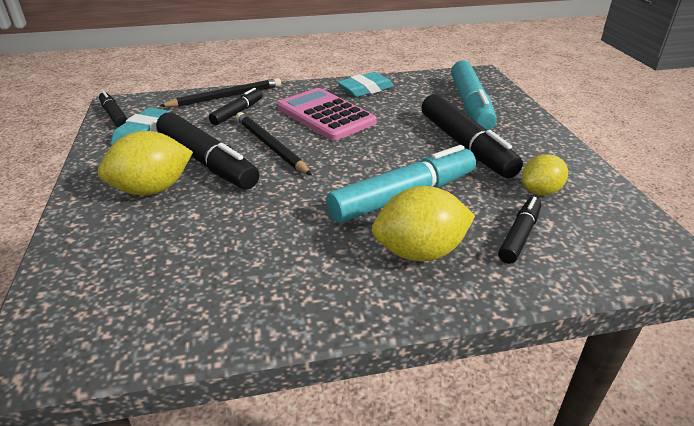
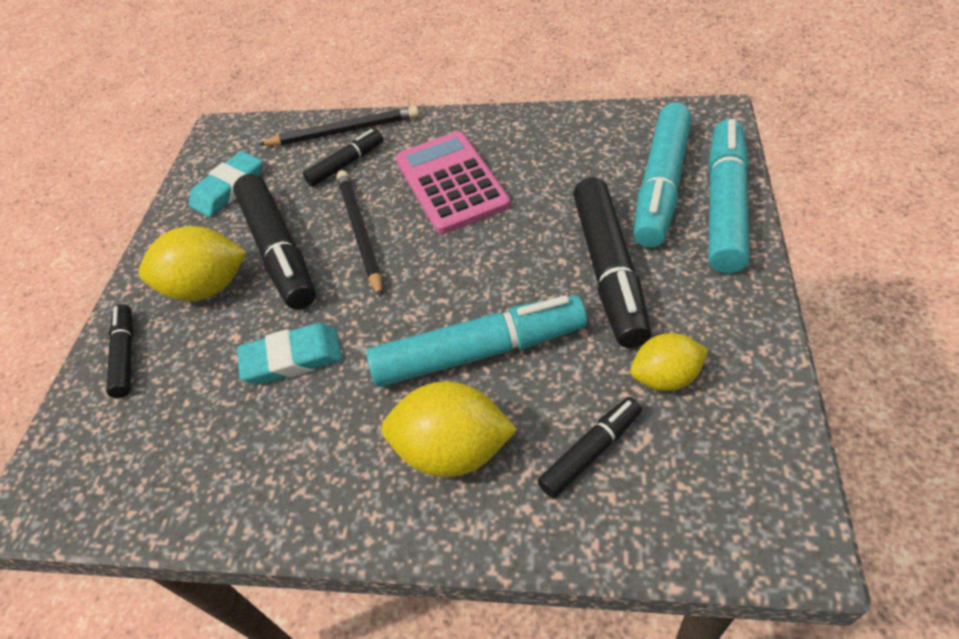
camera: 25 degrees right, 15 degrees up
(114, 115) = (209, 153): black marker -> black marker (125, 356)
(365, 89) = (528, 134): turquoise eraser -> turquoise eraser (292, 358)
(516, 110) = (724, 206): none -> turquoise marker

